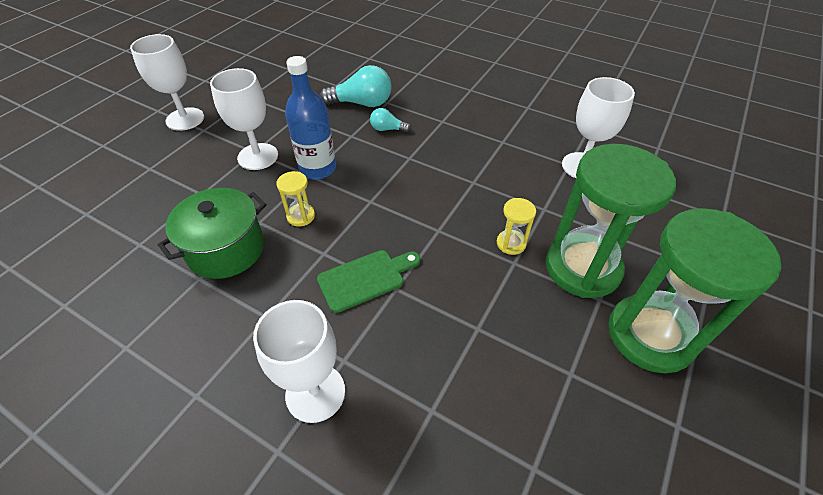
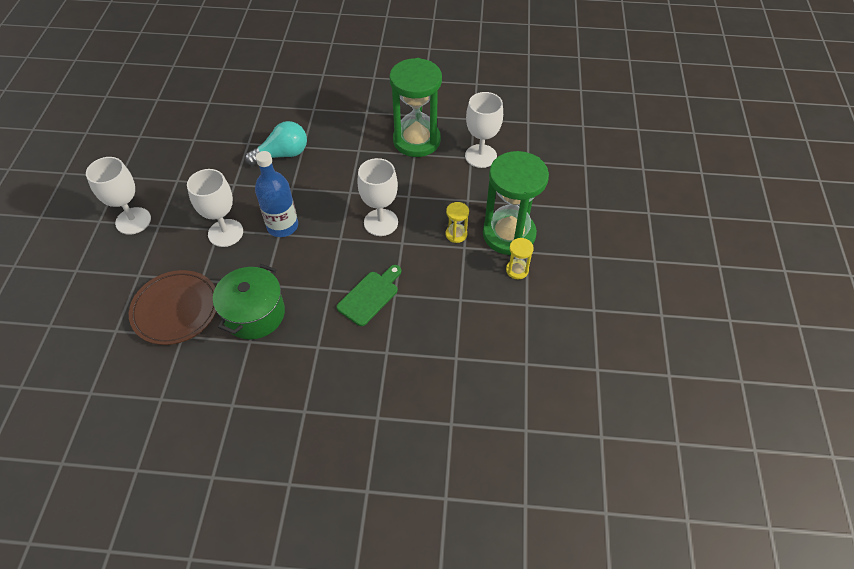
camera: 25 degrees left, 5 degrees up
(155, 214) = (176, 309): none -> brown plate
(301, 216) = (294, 269): yellow hourglass -> yellow hourglass (517, 270)
(315, 393) = (380, 377): white goblet -> white goblet (381, 222)
(387, 129) = (318, 172): turquoise light bulb -> none
(650, 335) = (563, 263): green hourglass -> green hourglass (416, 140)

